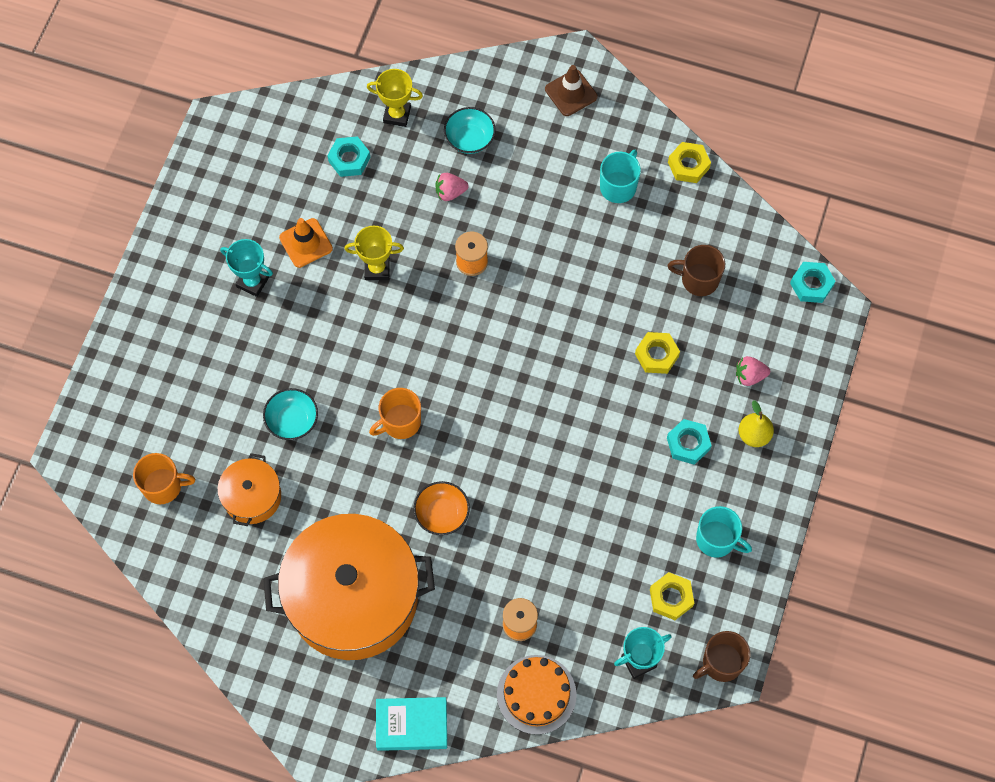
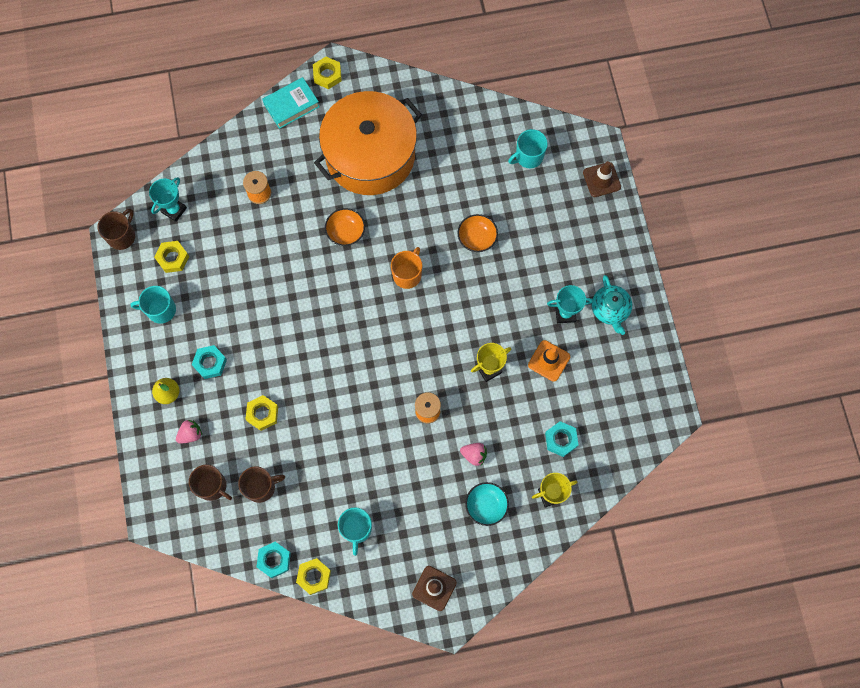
camera: 150 degrees right, 5 degrees up
(99, 409) = (601, 180): none -> brown traffic cone
(163, 486) = (528, 157): orange mug -> turquoise mug
(200, 260) = (610, 309): none -> turquoise teapot
(252, 496) = (470, 179): orange pot -> none
(292, 420) = (477, 238): turquoise bowl -> orange bowl
(340, 743) = (327, 75): none -> yellow nut
(450, 192) = (474, 455): pink strawberry -> pink strawberry turned 60 degrees clockwise
(536, 694) = (227, 159): orange cake -> none
(752, 308) = (212, 486): none -> brown mug
(811, 285) = (177, 529): turquoise nut -> turquoise nut (274, 560)

